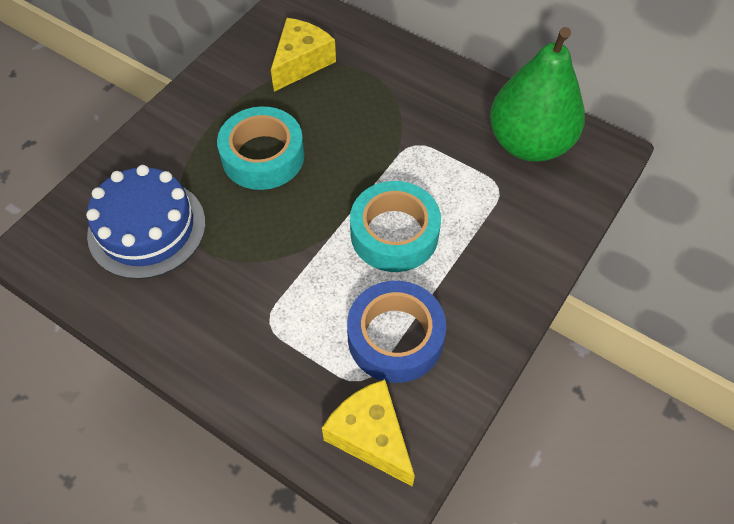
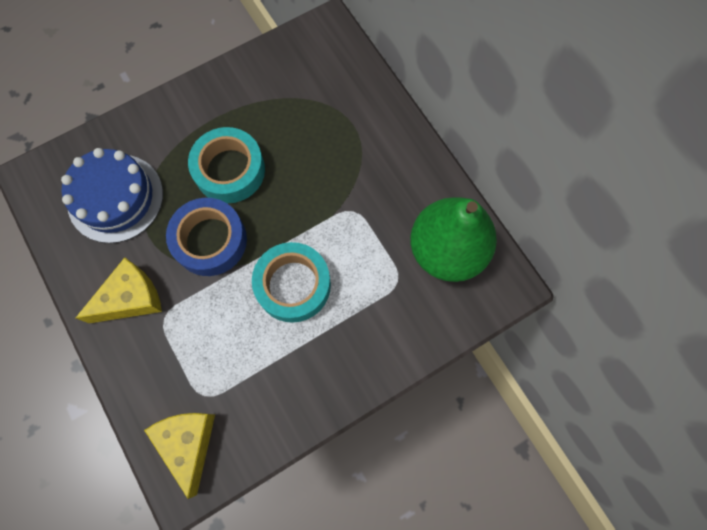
camera: 25 degrees right, 15 degrees up
(301, 62) = (303, 92): yellow cheese -> yellow cheese (131, 298)
(395, 337) = (247, 373): blue tape -> blue tape (210, 240)

